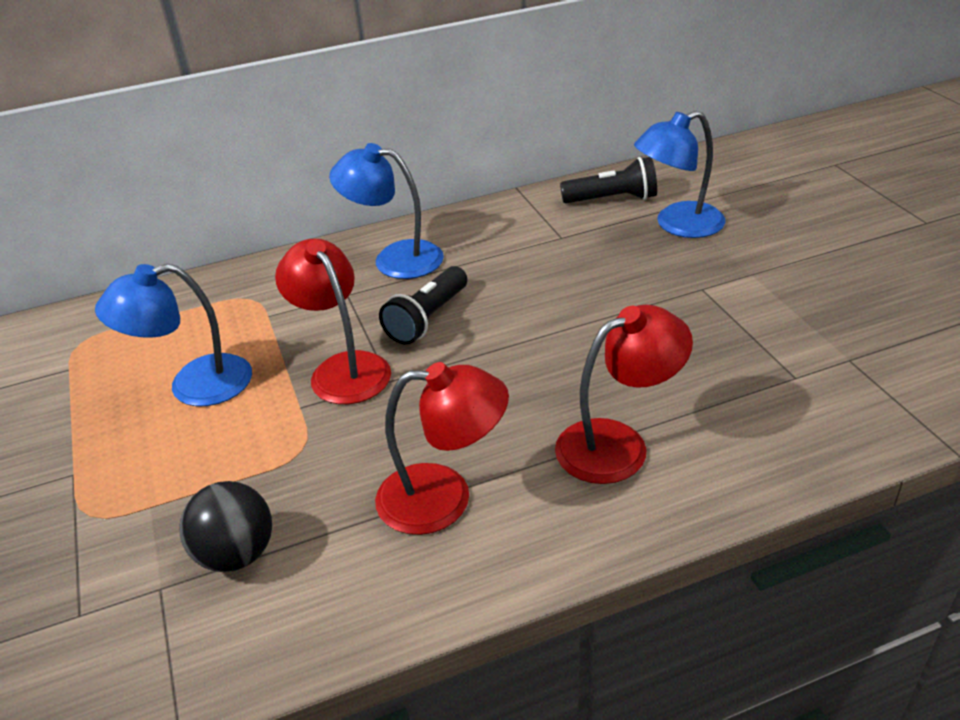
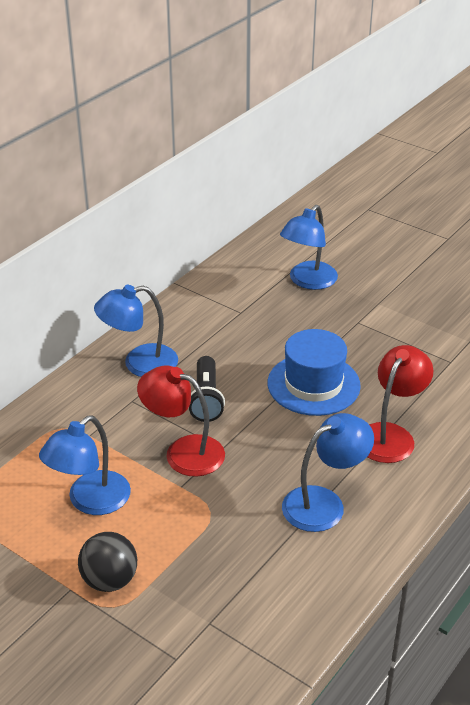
camera: 35 degrees left, 0 degrees up
(237, 554) = (236, 585): black ball -> black ball (109, 580)
(444, 498) = (324, 503): red lamp -> blue lamp
(572, 344) = (313, 384): none -> blue hat
(612, 199) = (249, 274): black flashlight -> none

